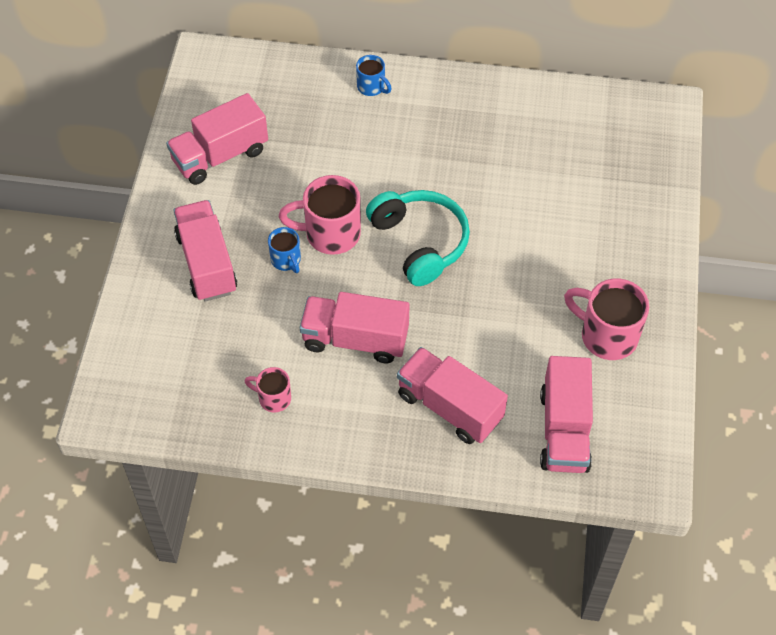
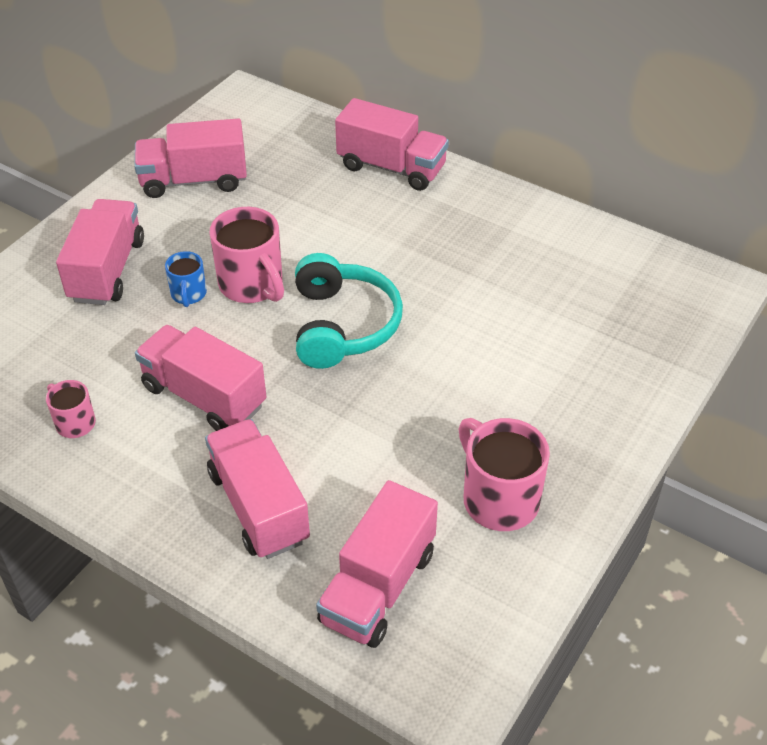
camera: 25 degrees right, 10 degrees down
(330, 234) = (252, 285): pink mug -> pink mug turned 150 degrees counterclockwise
(371, 87) = (391, 167): blue mug -> pink truck

